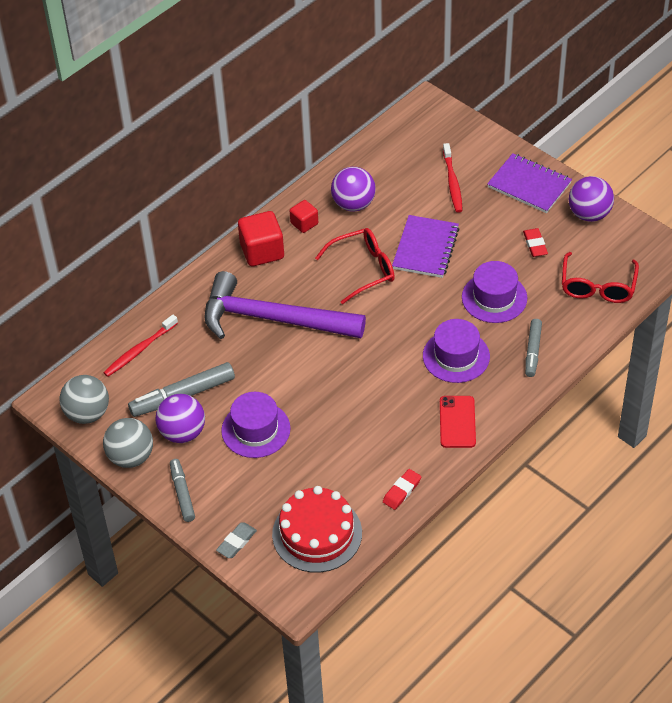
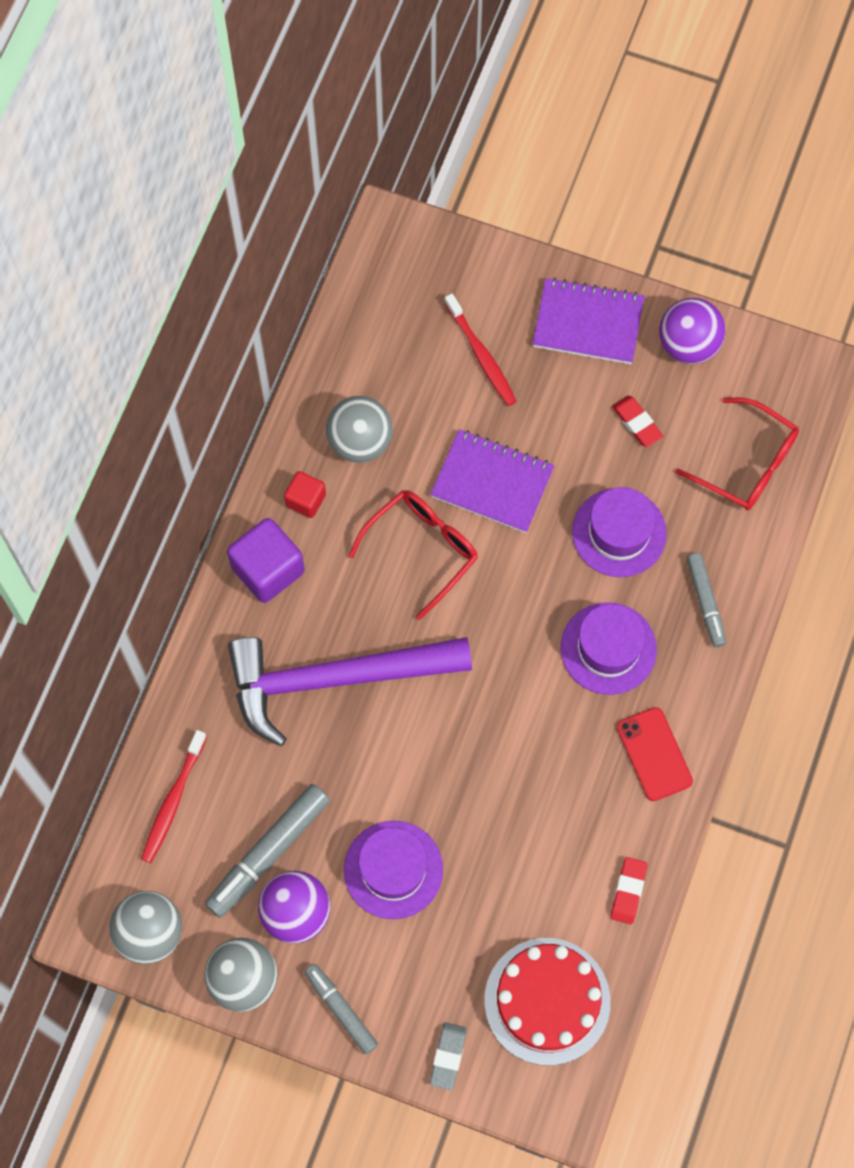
camera: 25 degrees left, 20 degrees up
(262, 251) = (268, 569): red cube -> purple cube
(353, 204) = (360, 441): purple ball -> grey ball
(425, 248) = (492, 482): purple notebook -> purple notebook turned 60 degrees counterclockwise
(597, 287) = (747, 464): red glasses -> red glasses turned 45 degrees counterclockwise

